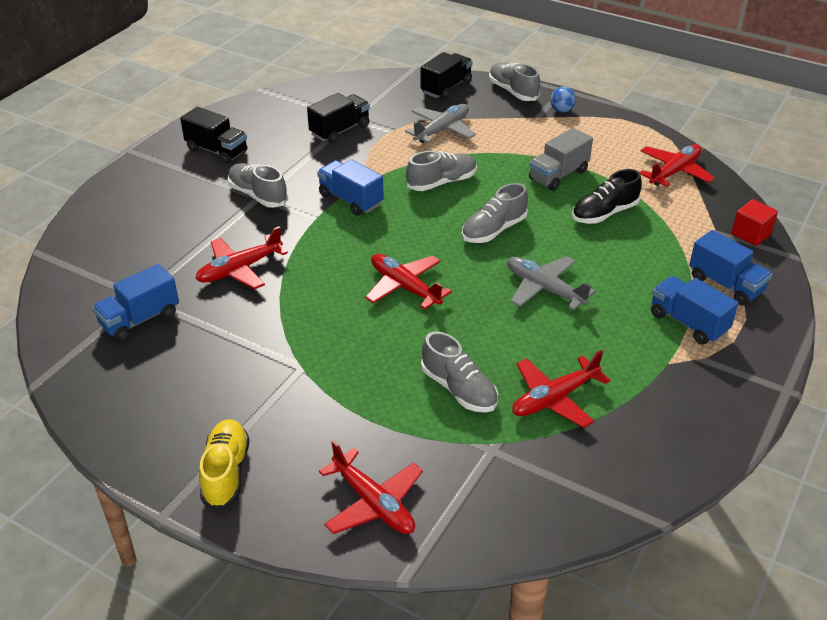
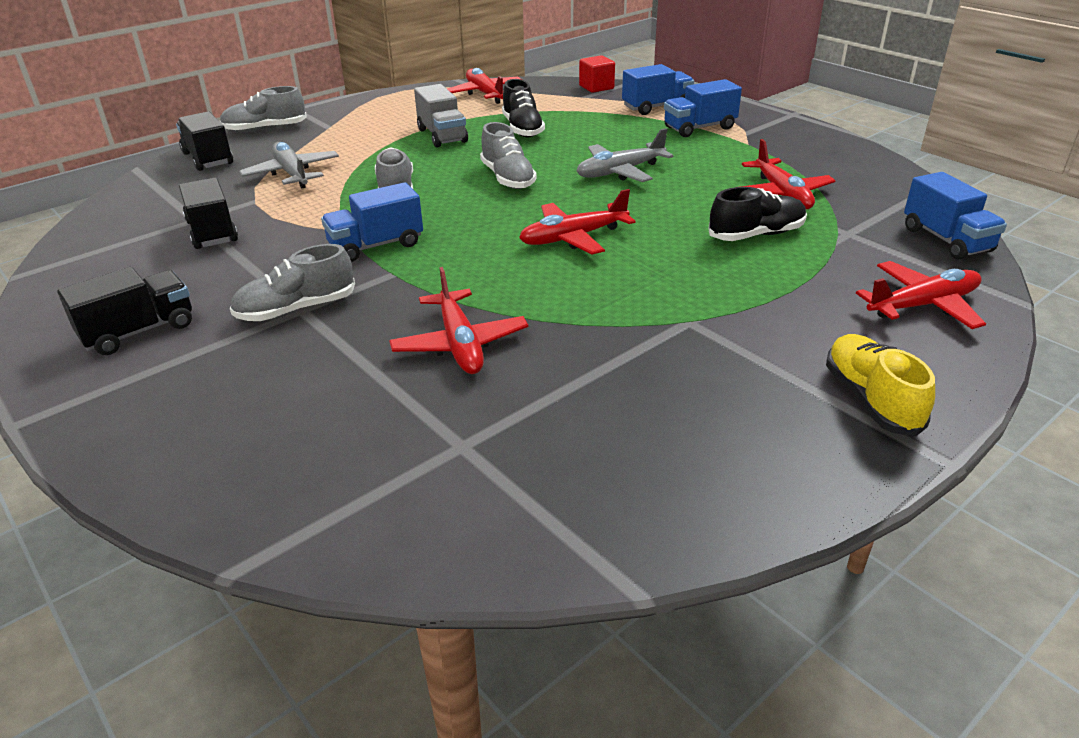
camera: 70 degrees left, 5 degrees down
(140, 319) = (521, 449): blue truck -> blue truck (946, 240)
(226, 472) = (871, 399): yellow shoe -> yellow shoe turned 60 degrees clockwise
(459, 389) = (756, 235): grey shoe -> black shoe
(561, 110) = (331, 115): blue ball -> none

